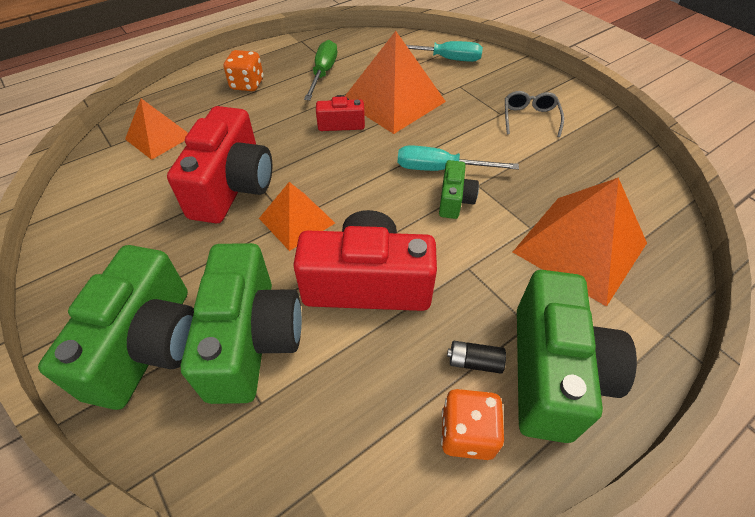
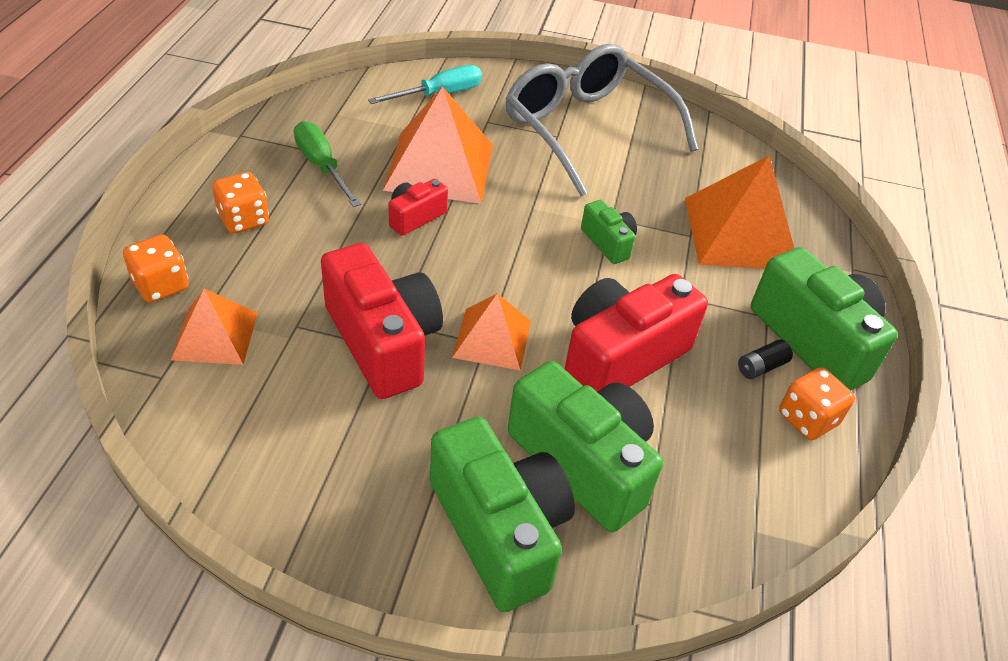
camera: 45 degrees left, 5 degrees down
(168, 100) = (161, 285): none -> orange dice
(440, 169) = (564, 219): turquoise screwdriver -> none
(529, 118) = (587, 130): grey glasses -> grey glasses, size x2.48

